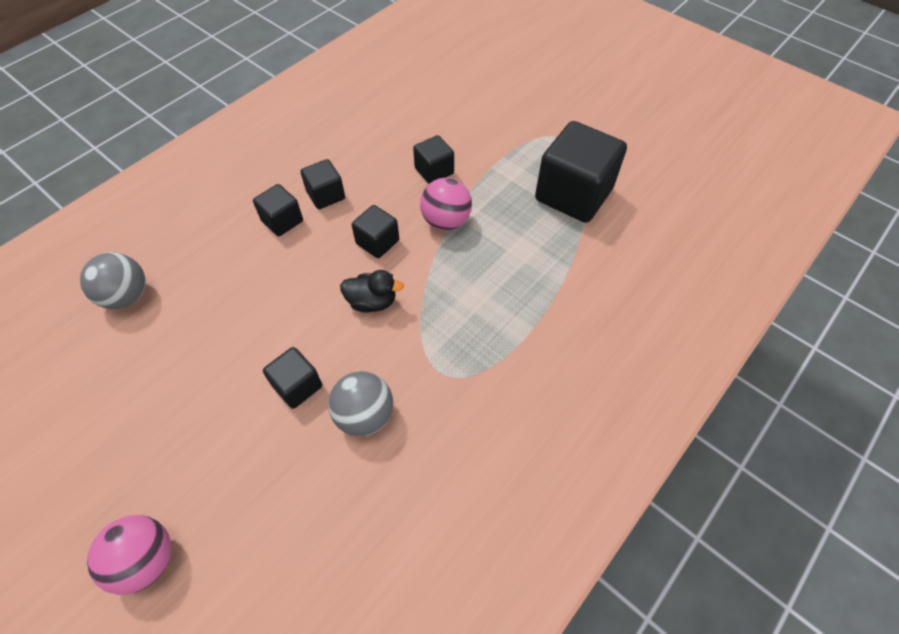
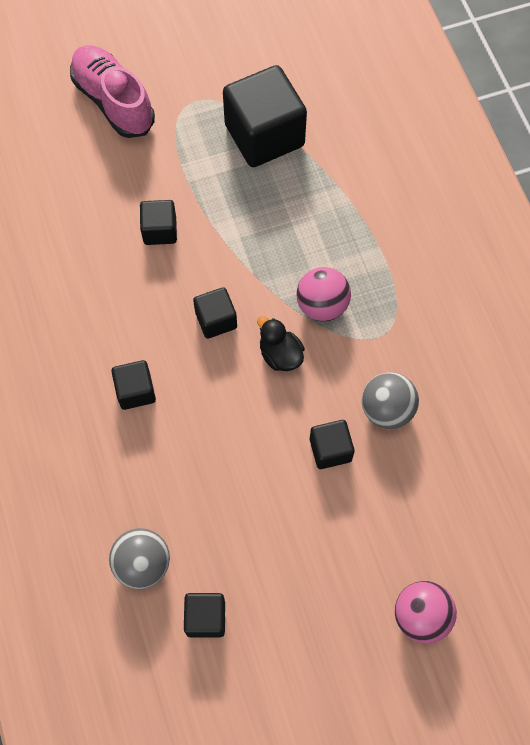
camera: 60 degrees left, 10 degrees up
(326, 195) = (127, 339): black cube -> black cube (205, 618)
(372, 302) = (280, 355): black duck -> black duck turned 75 degrees counterclockwise
(446, 221) = (228, 252): pink ball -> pink ball (322, 305)
(523, 97) = (113, 101): none -> pink shoe

